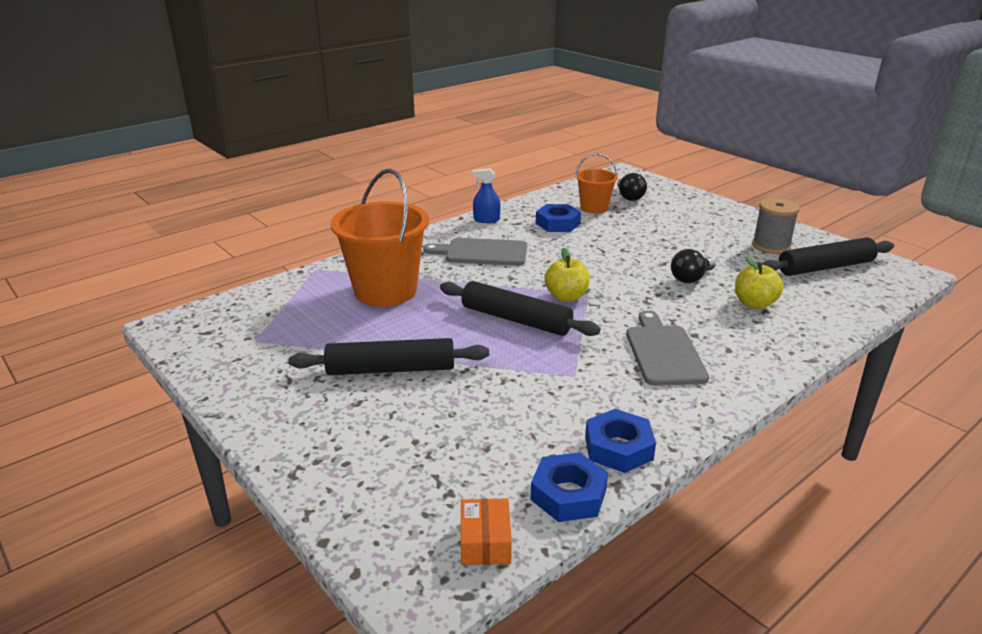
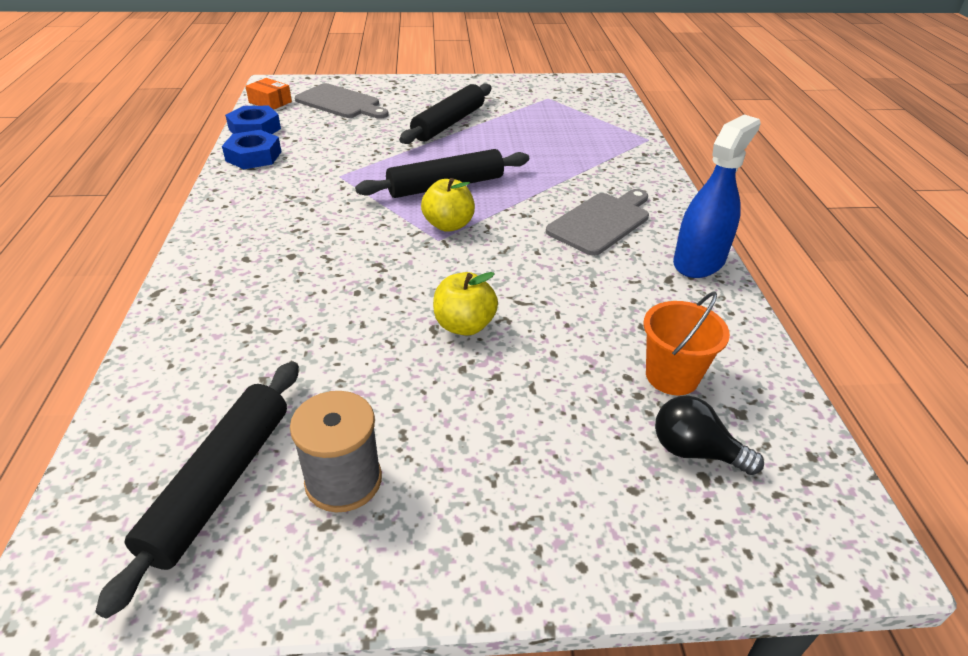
camera: 125 degrees right, 10 degrees up
(385, 291) = (570, 153): orange bucket -> none
(486, 220) = (699, 261): blue spray bottle -> blue spray bottle, size x1.78
(557, 223) = (638, 309): blue nut -> none
(663, 352) = (298, 224): grey cutting board -> grey cutting board (340, 103)
(691, 278) = (375, 324): black light bulb -> none
(754, 304) = (267, 331): yellow apple -> yellow apple (464, 325)

